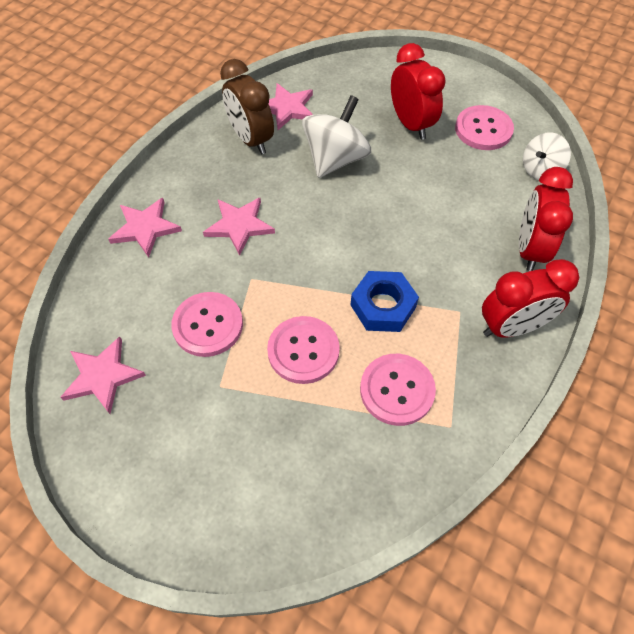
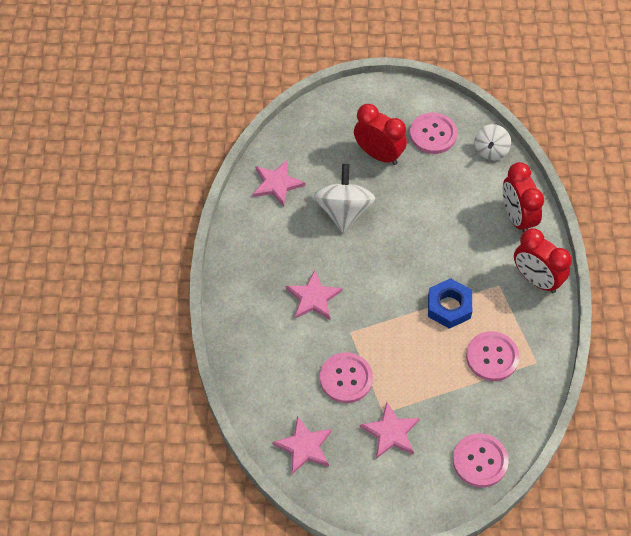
camera: 30 degrees left, 0 degrees up
(145, 228) = (248, 333): pink star -> pink star (391, 432)
(251, 140) = (269, 225): brown clock -> none
(303, 351) = (419, 363): pink button -> pink button (480, 461)
(512, 327) = (536, 279): red clock -> red clock turned 90 degrees clockwise

